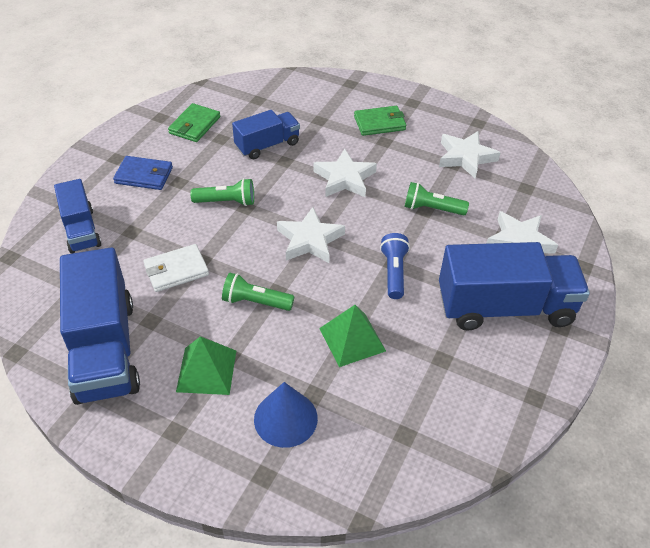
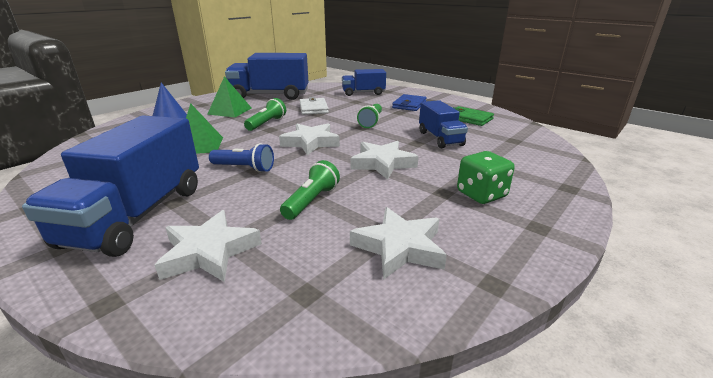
camera: 105 degrees right, 20 degrees down
(379, 123) = (481, 194): green wallet -> green dice

